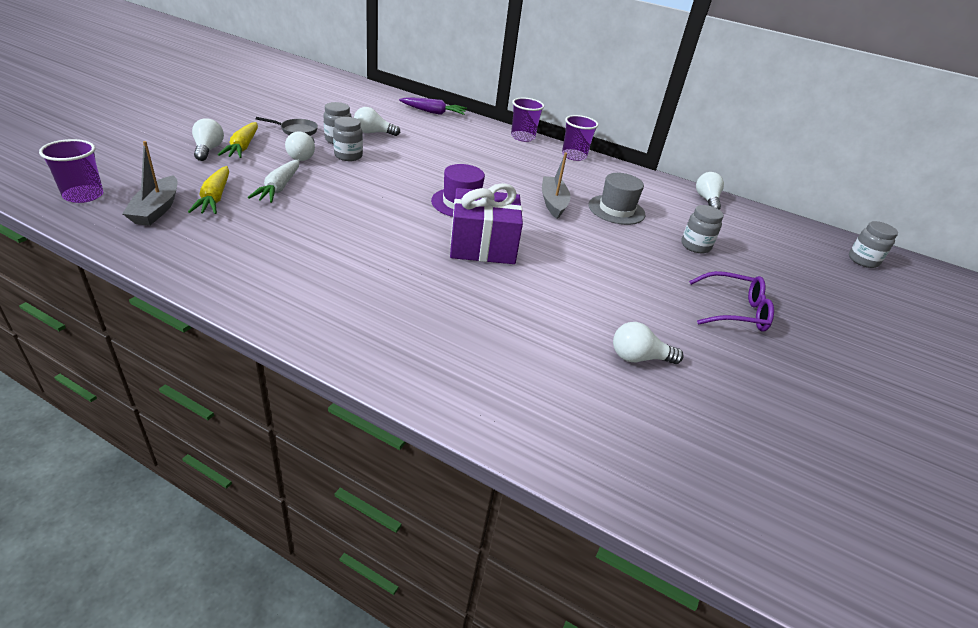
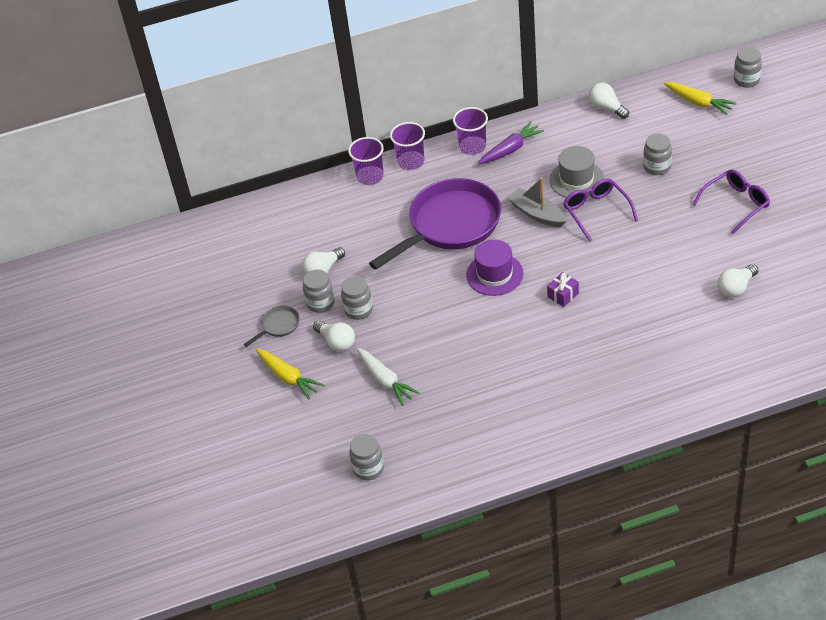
camera: 35 degrees left, 10 degrees up
(83, 195) = (311, 507): purple cup -> purple cup (370, 176)
(156, 209) = (368, 468): grey boat -> grey jar
(208, 150) = (277, 403): white light bulb -> none
(215, 198) = (374, 427): yellow carrot -> yellow carrot (698, 102)
(433, 112) = (308, 200): purple carrot -> purple carrot (510, 149)
(482, 246) = (563, 295): purple gift -> purple gift, size x0.43
(486, 169) = (450, 225): none -> purple pan
(599, 231) = (596, 212): none -> purple glasses

